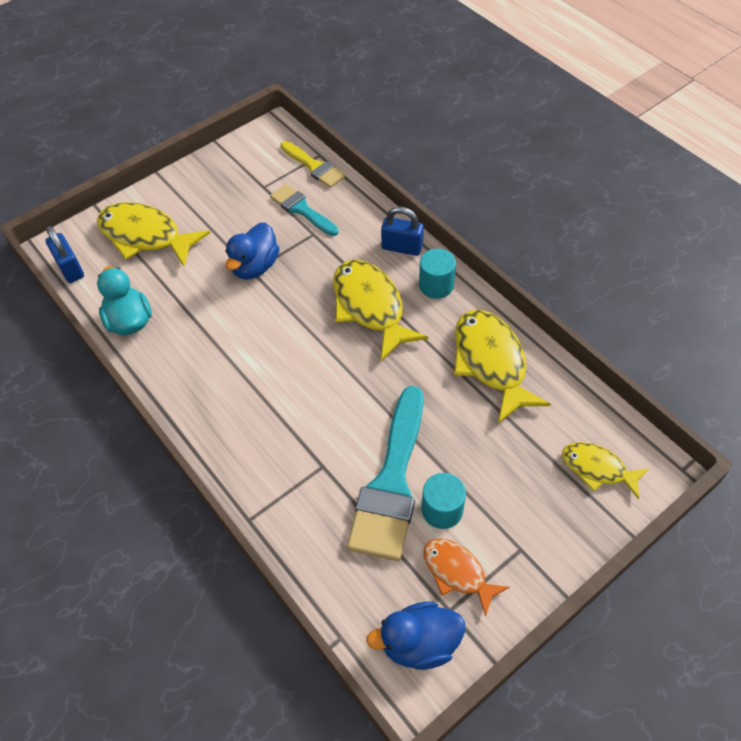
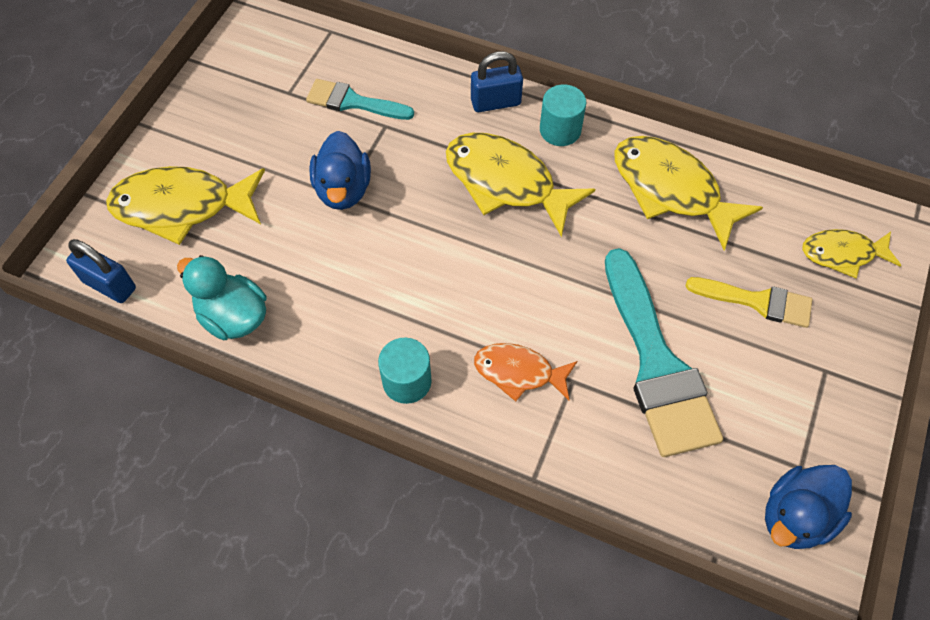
camera: 30 degrees left, 5 degrees up
(314, 167) = (334, 47): yellow brush -> yellow brush (757, 301)
(442, 510) = (725, 367): turquoise cylinder -> turquoise cylinder (407, 381)
(457, 572) = (783, 424): orange fish -> orange fish (519, 372)

